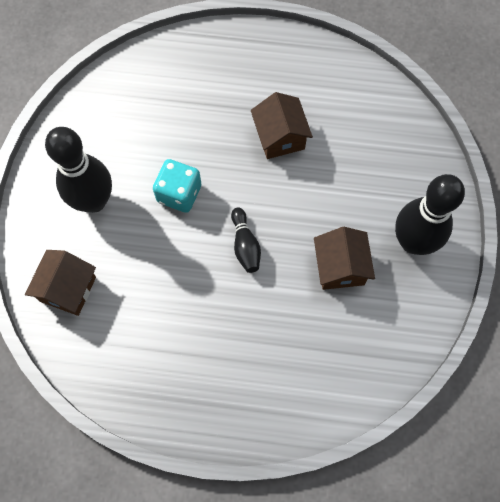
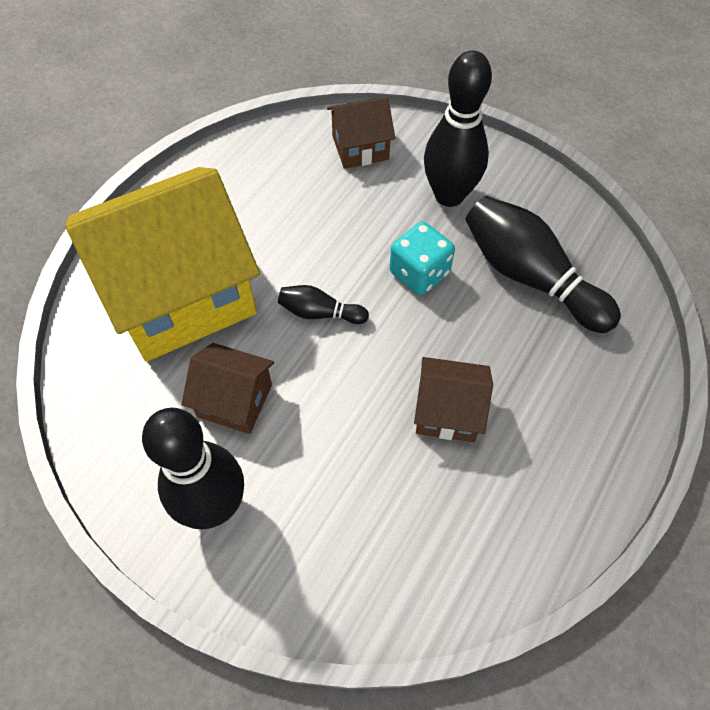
camera: 115 degrees right, 10 degrees down
(68, 289) = (360, 148): brown house -> brown house turned 60 degrees counterclockwise
(149, 123) = (529, 277): none -> black bowling pin
(278, 352) = (181, 294): none -> yellow house

